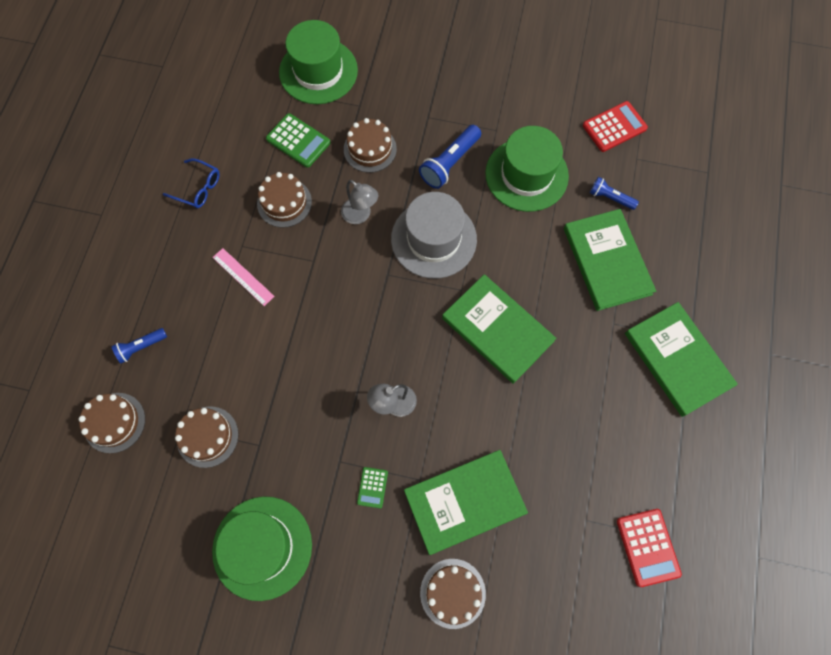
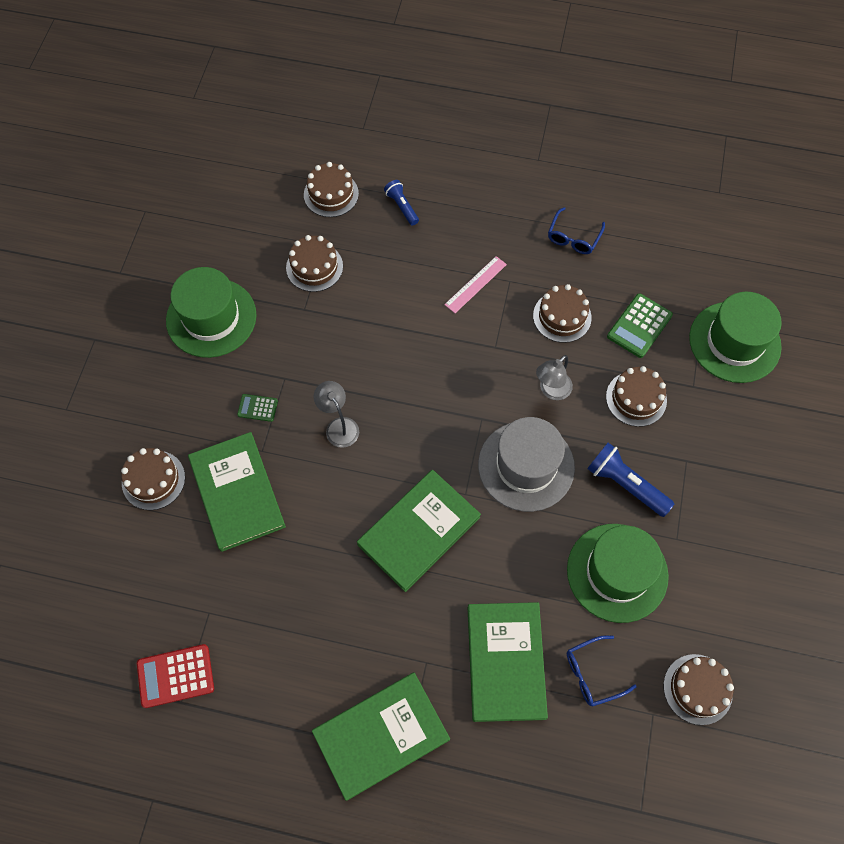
camera: 90 degrees right, 5 degrees down
(607, 261) = (506, 662): green book -> green book turned 75 degrees counterclockwise
(610, 198) = (592, 674): blue flashlight -> blue glasses
(614, 127) = (697, 689): red calculator -> brown cake

